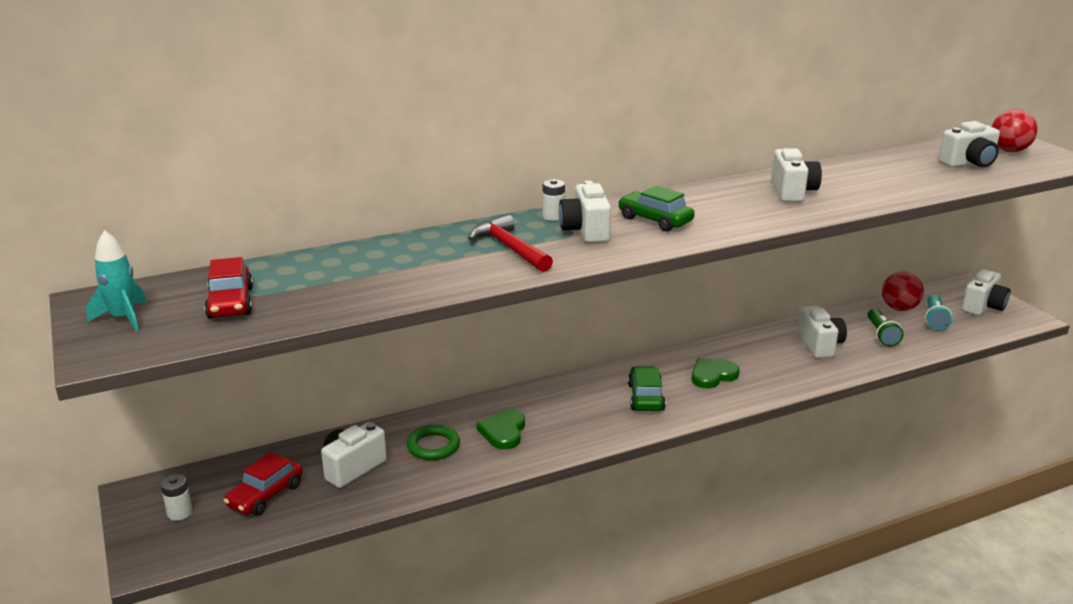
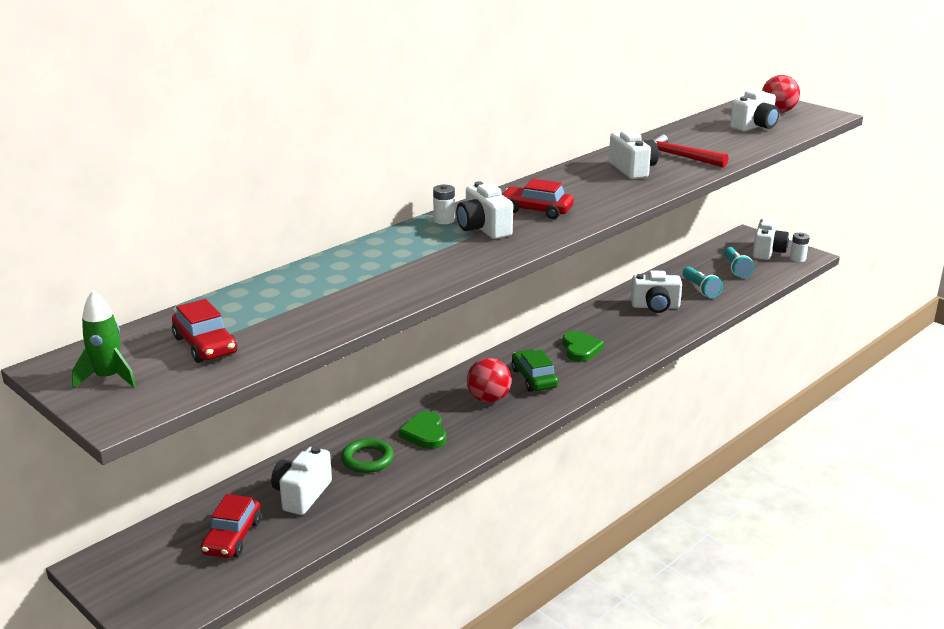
camera: 20 degrees left, 0 degrees up
(123, 318) = (108, 378): turquoise rocket -> green rocket
(180, 513) = (155, 572): white battery -> white battery (797, 259)
(509, 248) = (428, 254): red hammer -> red hammer (678, 157)
(655, 220) = (536, 210): green car -> red car
(712, 375) = (580, 349): green heart -> green heart turned 135 degrees clockwise
(819, 345) = (655, 306): white camera -> white camera turned 120 degrees clockwise
(881, 335) = (700, 289): green flashlight -> turquoise flashlight
(899, 308) = (703, 264): red ball -> red ball (488, 399)

